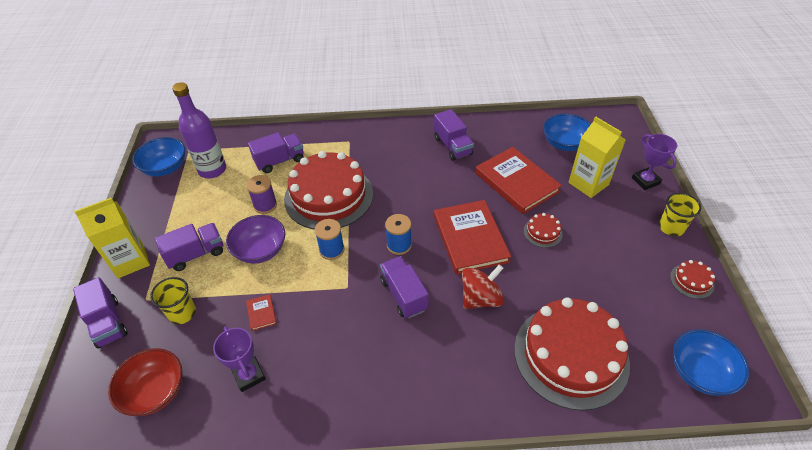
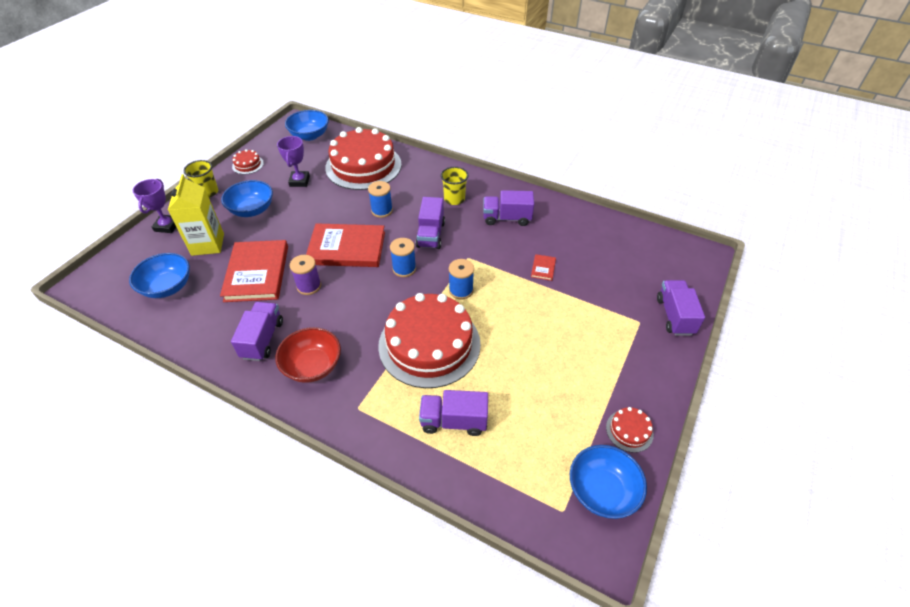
camera: 150 degrees left, 0 degrees up
(130, 261) = (653, 368): yellow carton -> none
(155, 391) = (636, 252): red bowl -> red bowl (312, 366)
(182, 313) = (608, 296): yellow cup -> yellow cup (454, 199)
(196, 254) = (585, 344): purple truck -> purple truck (506, 218)
(212, 170) = (540, 452): purple bottle -> none
(249, 375) = (566, 235): purple trophy -> purple trophy (299, 181)
(260, 250) = (523, 319): purple bowl -> none
(265, 205) = (498, 366): purple spool -> purple spool (309, 286)
(470, 239) = (346, 248): red book -> red book turned 75 degrees clockwise
(481, 298) = (382, 211): red spinning top -> blue spool
(542, 232) = (291, 228): red cake -> red cake (629, 430)
(603, 231) = (252, 210): none -> blue bowl

